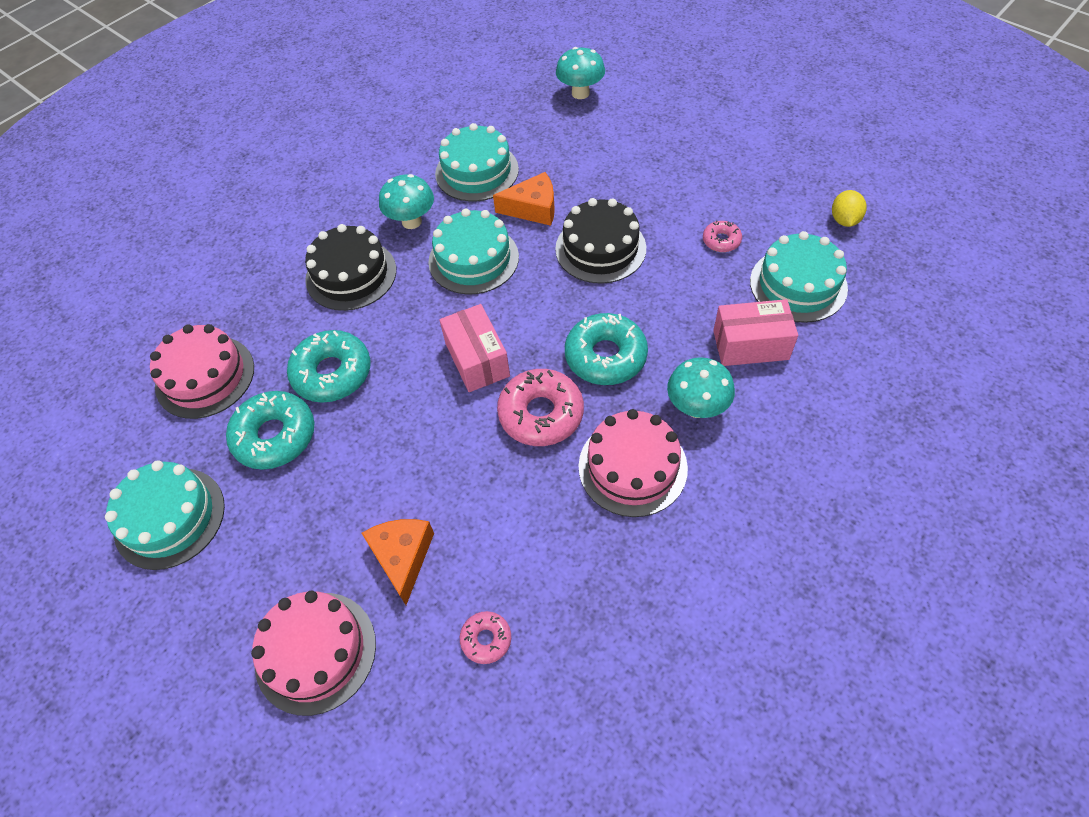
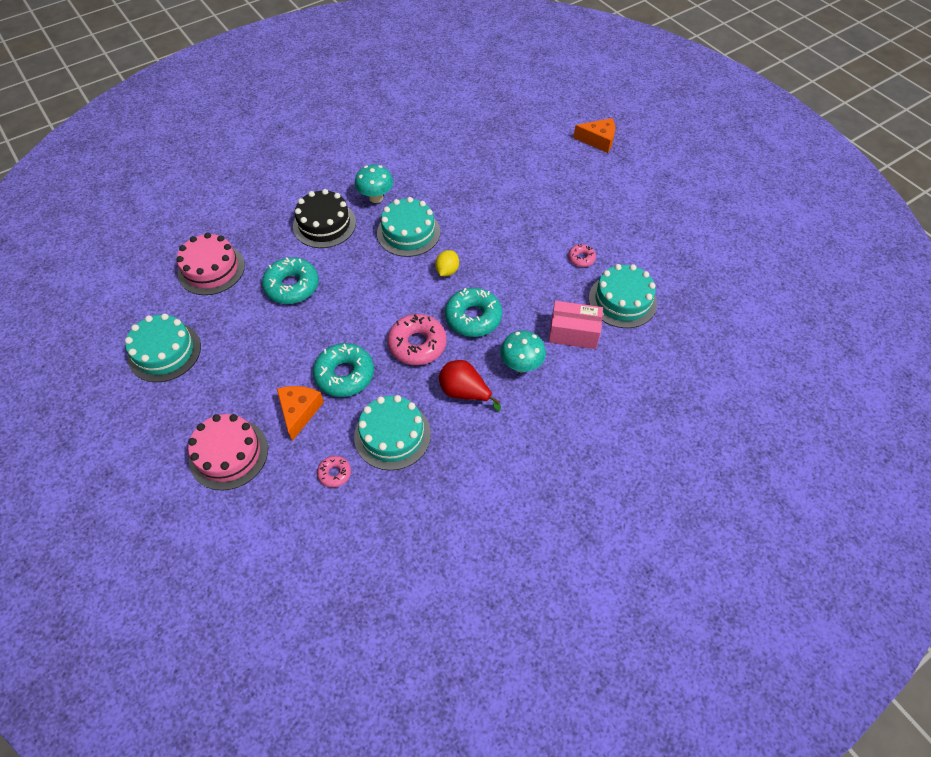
camera: 10 degrees right, 0 degrees up
(275, 436) = (243, 317): turquoise donut -> turquoise donut (345, 375)
(477, 171) = (431, 173): turquoise cake -> turquoise cake (392, 435)
(477, 359) = (388, 299): pink box -> none
(533, 208) = (460, 207): orange cheese -> orange cheese (598, 140)
(580, 93) = (522, 133): turquoise mushroom -> none
(600, 248) = (496, 245): black cake -> none
(632, 467) = (464, 392): pink cake -> red pear
(844, 220) = (673, 264): yellow lemon -> yellow lemon (447, 271)

